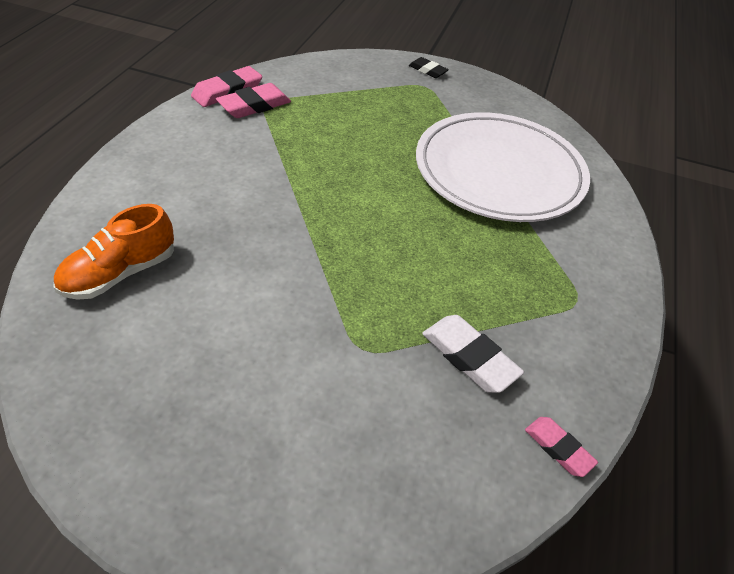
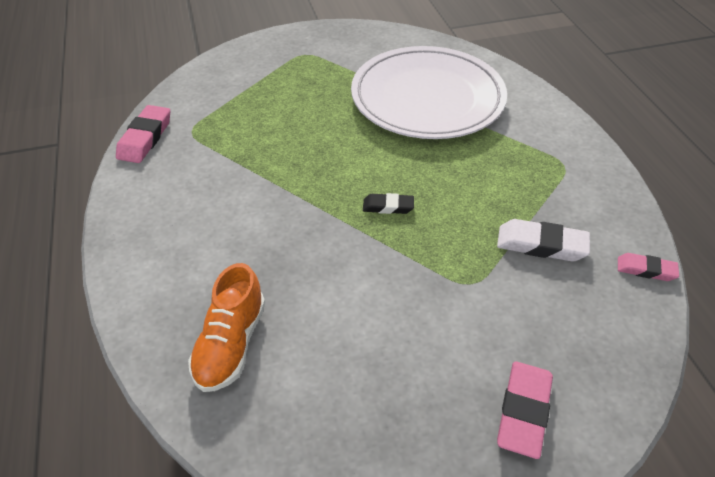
camera: 30 degrees left, 0 degrees up
(254, 106) = (184, 139): pink eraser -> pink eraser (523, 411)
(427, 70) = (294, 40): black eraser -> black eraser (388, 206)

